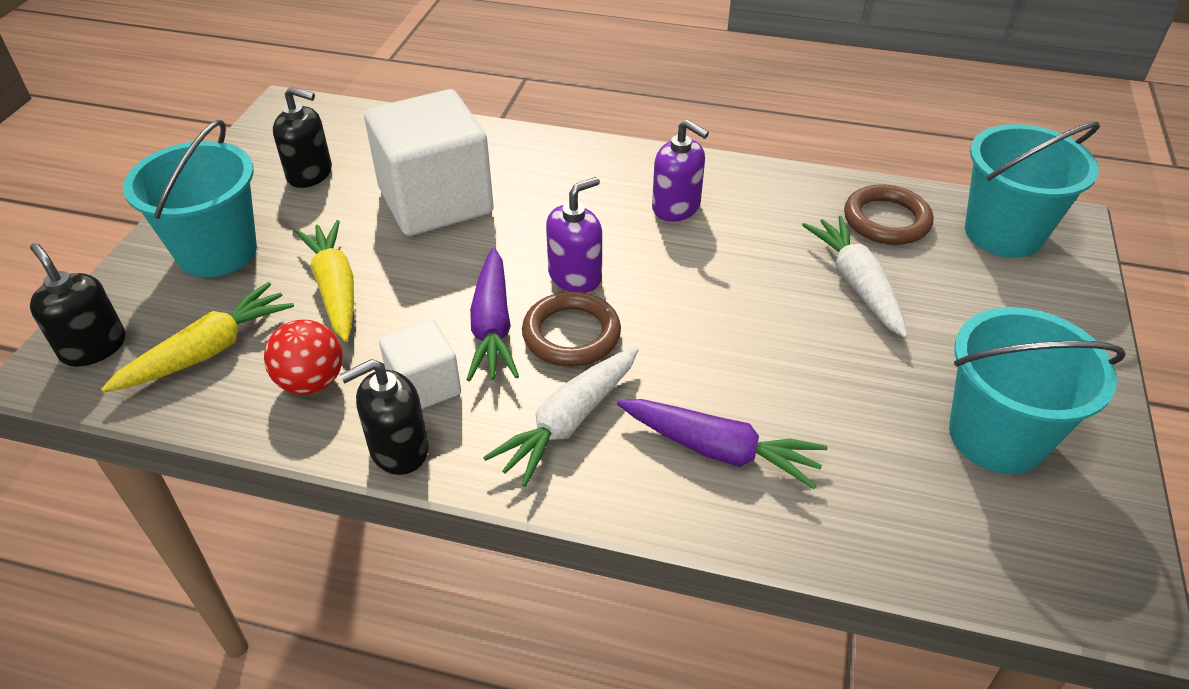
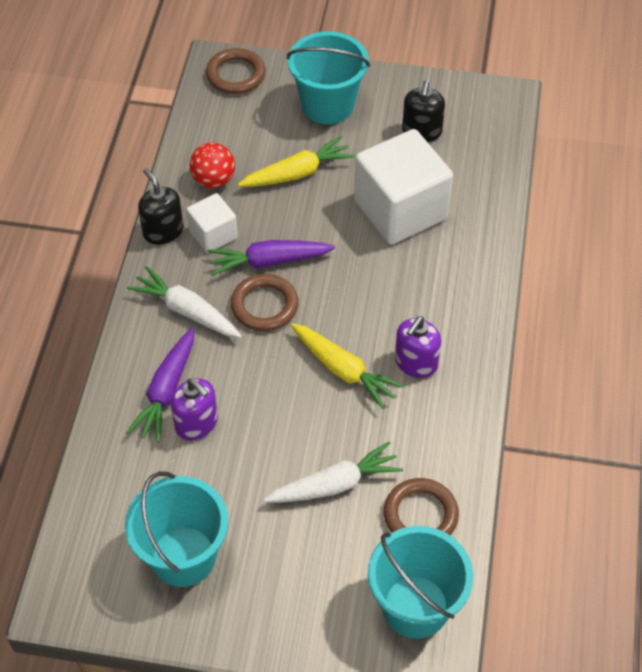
camera: 85 degrees right, 10 degrees up
(93, 347) = (236, 75): black soap dispenser -> brown ring
(208, 351) = (236, 126): yellow carrot -> yellow carrot (343, 370)
(575, 276) = (324, 303): purple soap dispenser -> purple soap dispenser (196, 423)

